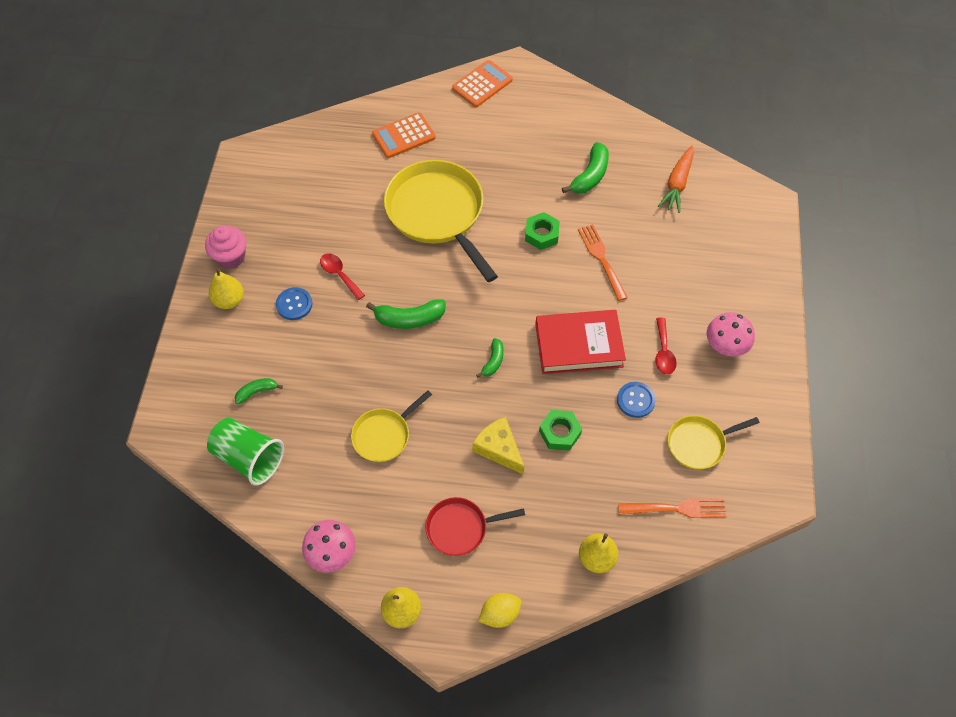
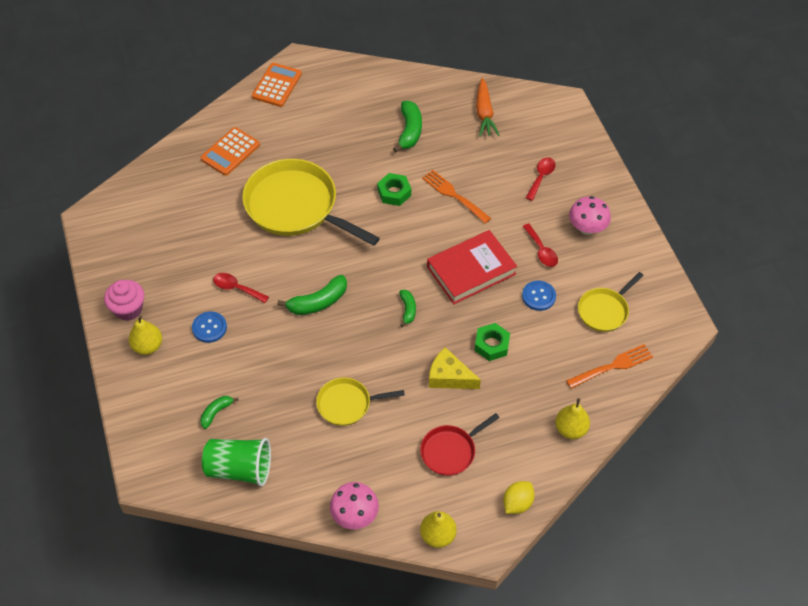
camera: 25 degrees left, 5 degrees down
(384, 435) = (347, 404): yellow pan -> yellow pan turned 60 degrees clockwise
(703, 273) = (541, 177): none -> red spoon

